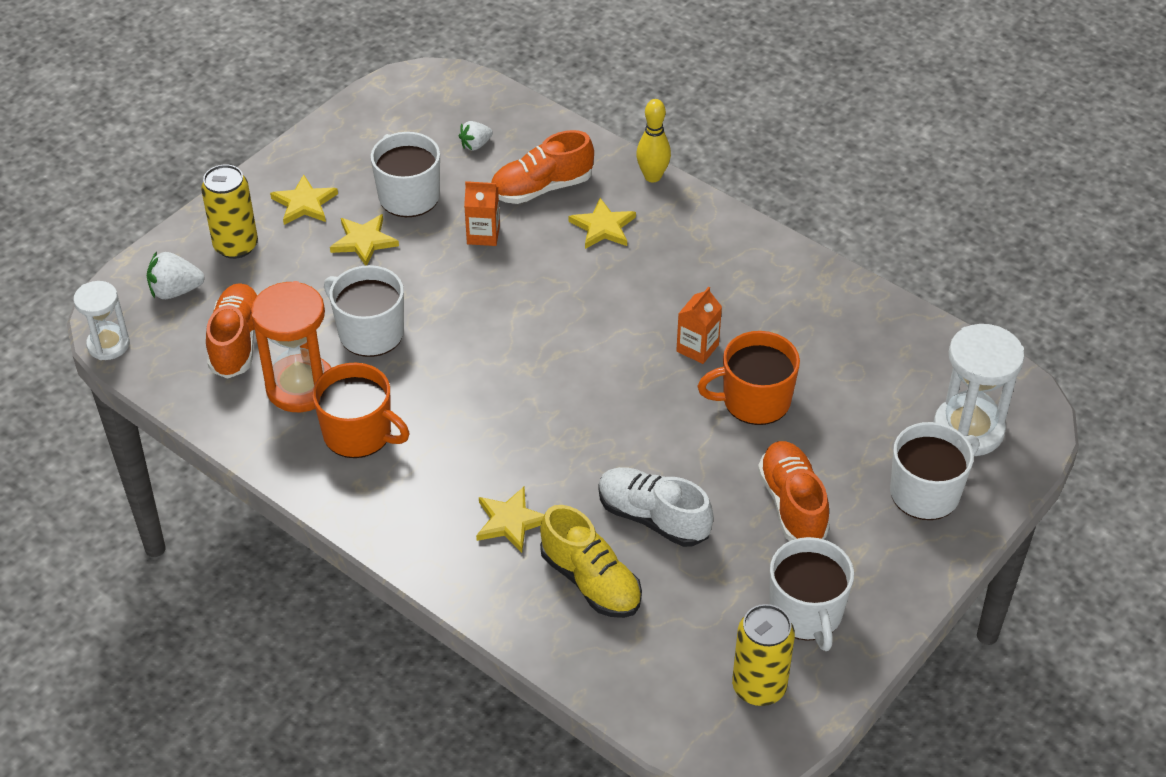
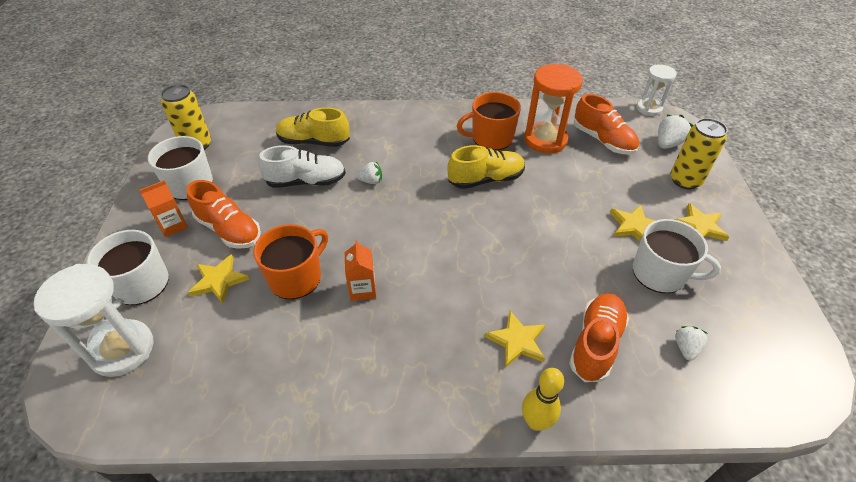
camera: 140 degrees right, 0 degrees up
(369, 332) = (554, 181): white mug -> none
(440, 383) = (486, 179): none -> yellow shoe
(483, 235) = (580, 278): orange carton -> orange carton (173, 225)
(510, 521) = (377, 143): yellow star -> yellow star (219, 280)
(573, 467) = (371, 181): none -> white strawberry

